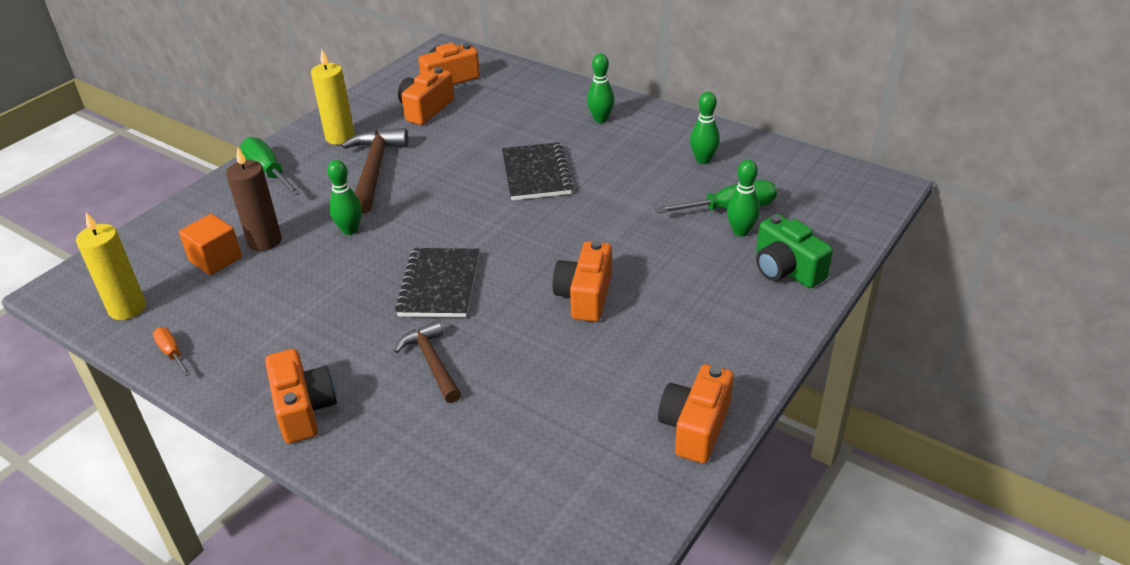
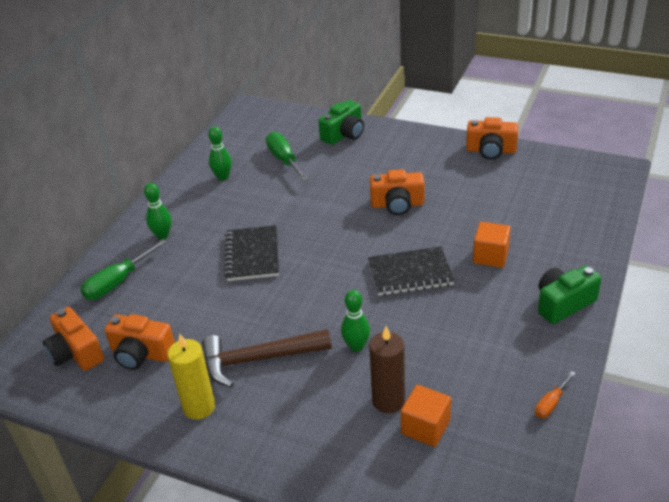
camera: 100 degrees left, 0 degrees up
(127, 308) = (515, 465): yellow candle -> none
(268, 172) = (273, 445): green screwdriver -> green screwdriver (118, 282)
(303, 409) = (563, 304): orange camera -> green camera
(432, 363) = (490, 256): brown hammer -> orange cube
(536, 174) = (252, 255): black notebook -> black notebook turned 75 degrees counterclockwise
(741, 231) = (309, 153): green bowling pin -> none

